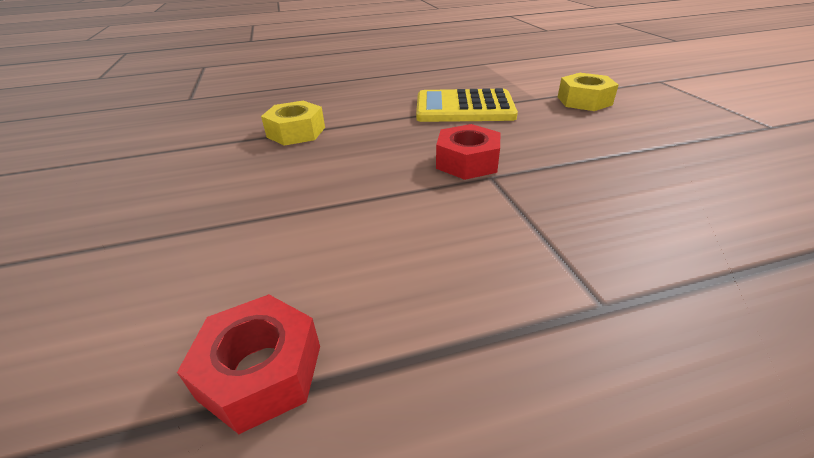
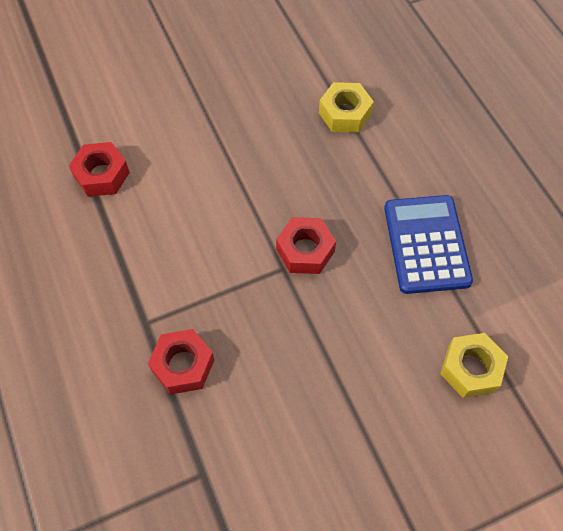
camera: 80 degrees right, 25 degrees up
(464, 108) = (426, 244): yellow calculator -> blue calculator
(665, 264) = (183, 365): none -> red nut

